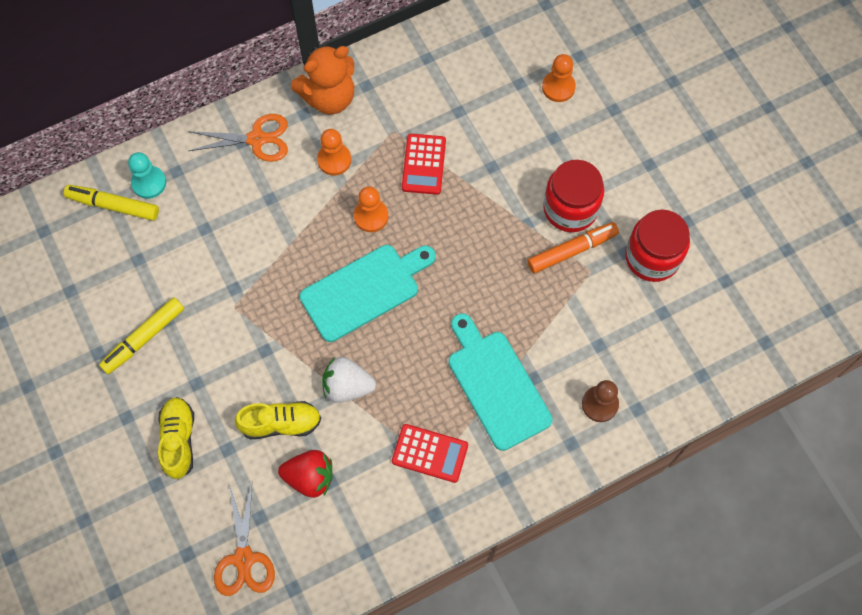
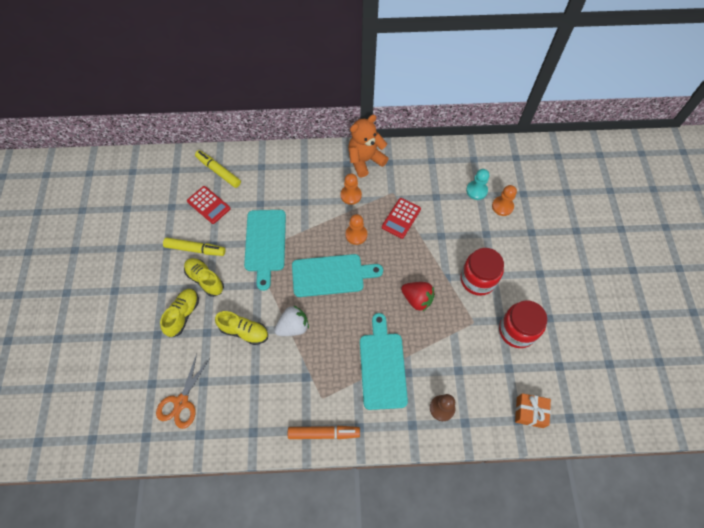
camera: 25 degrees right, 5 degrees down
(144, 338) = (195, 249): yellow marker -> yellow marker turned 150 degrees counterclockwise
(149, 183) = (243, 167): turquoise pawn -> turquoise pawn (476, 190)
(183, 376) = (205, 280): none -> yellow shoe
(245, 285) = (265, 244): none -> turquoise cutting board
(257, 139) = (314, 167): orange scissors -> none
(310, 477) = (244, 371): red strawberry -> red strawberry (417, 299)
(329, 97) = (365, 160): orange teddy bear -> orange teddy bear turned 150 degrees clockwise
(347, 386) = (293, 327): white strawberry -> white strawberry turned 120 degrees clockwise
(430, 453) = (321, 390): red calculator -> red calculator (208, 205)
(572, 250) = (467, 305): orange marker -> orange marker (324, 433)
(713, 358) = (529, 412): none -> orange gift

